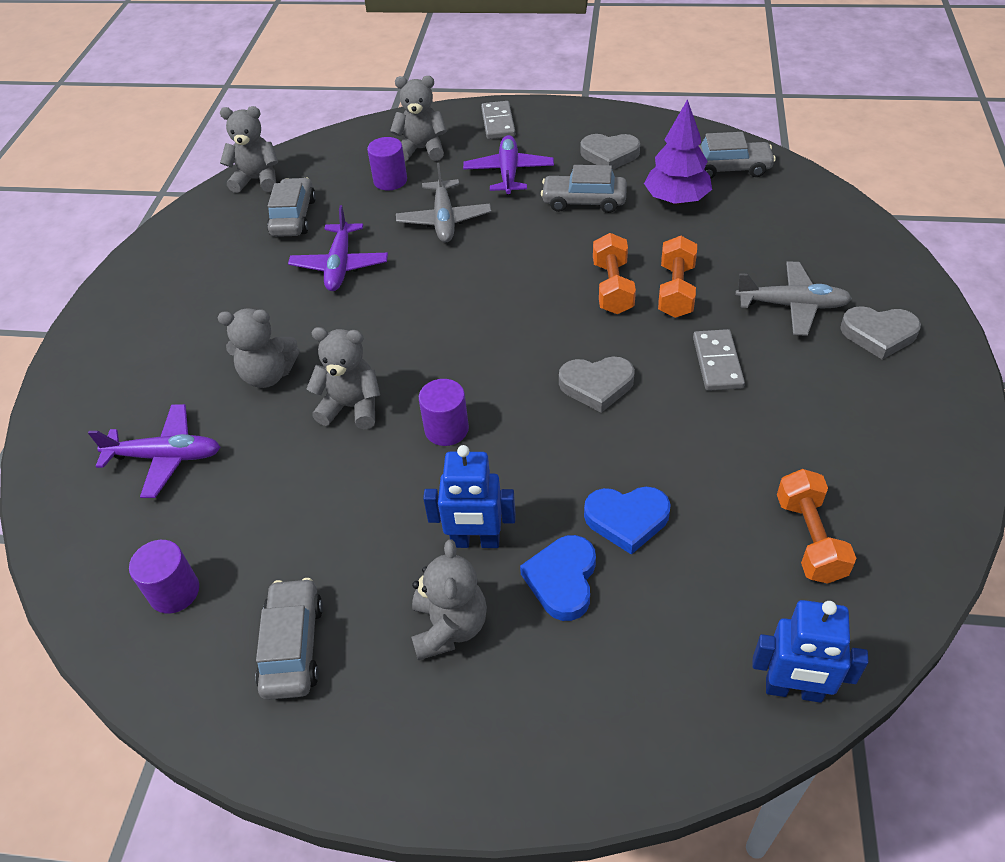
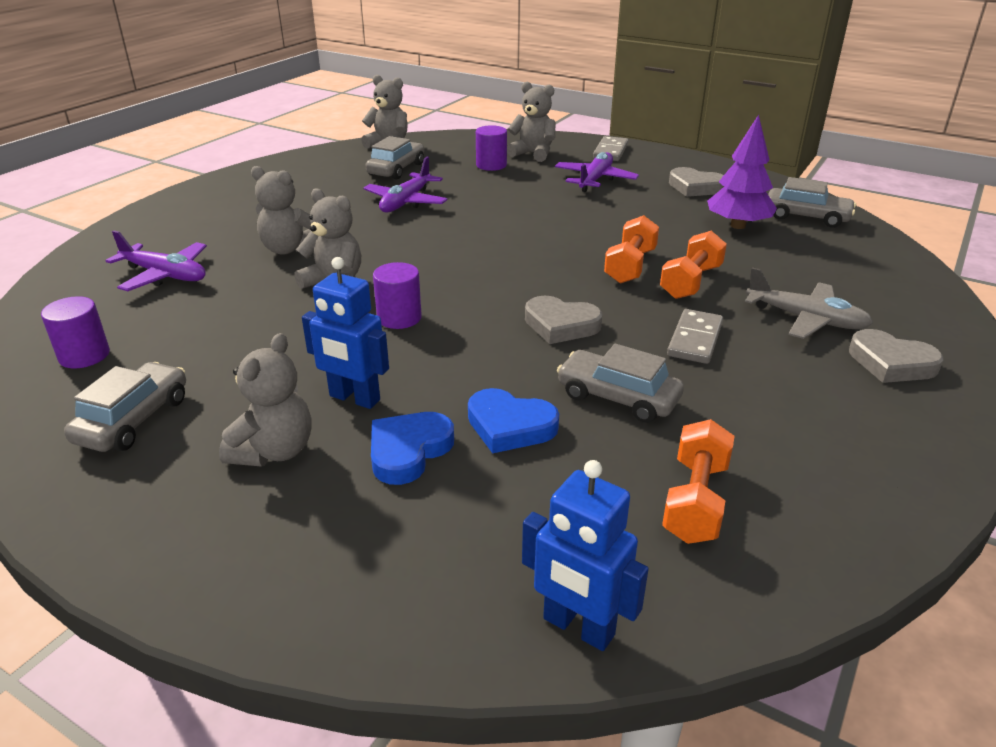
camera: 20 degrees right, 15 degrees down
(444, 220) = (515, 195): grey plane -> none
(584, 201) = (648, 209): grey car -> grey car (618, 397)

